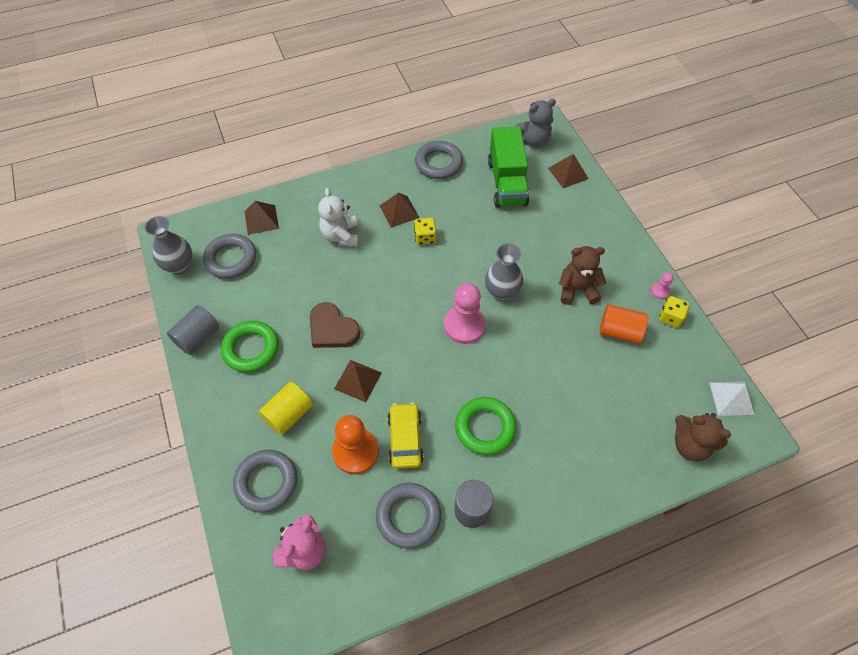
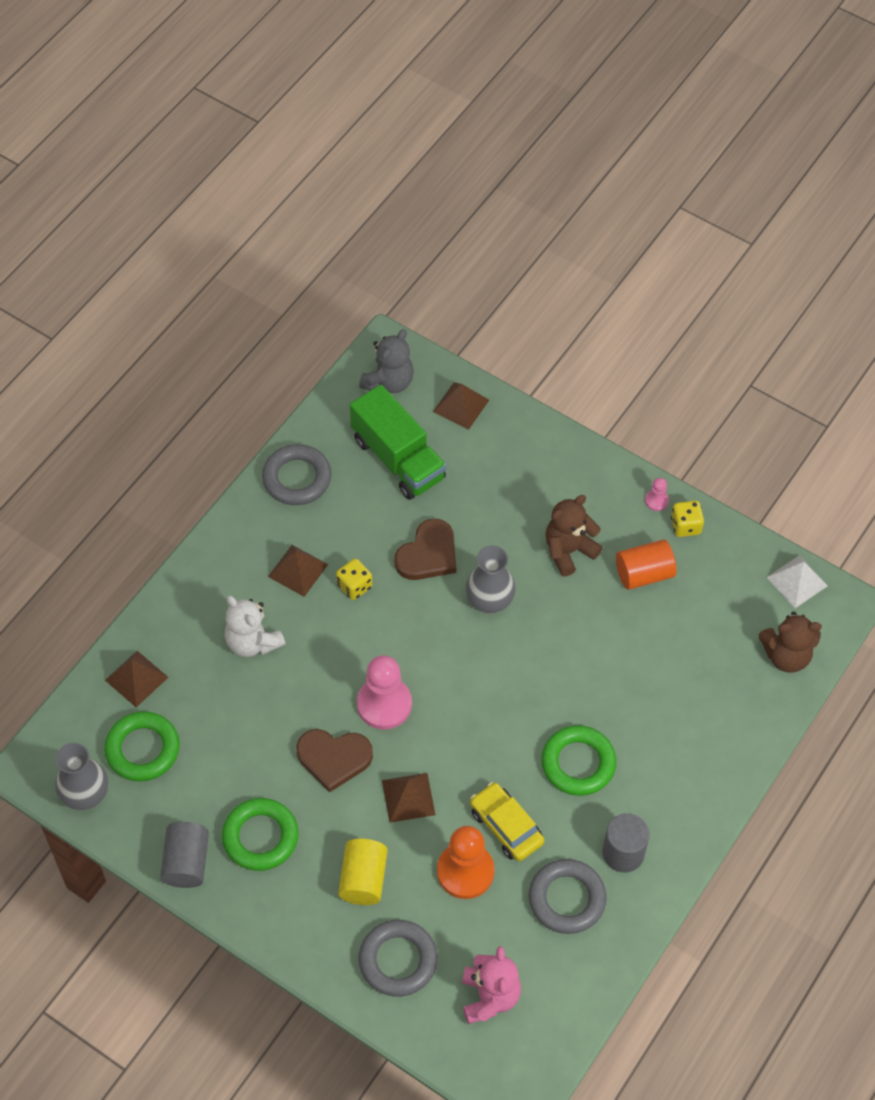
camera: 35 degrees left, 0 degrees up
(231, 259) = (142, 749): grey ring -> green ring
(464, 325) = (477, 666): pink pawn -> pink pawn (384, 704)
(484, 244) = (428, 554): none -> brown heart

